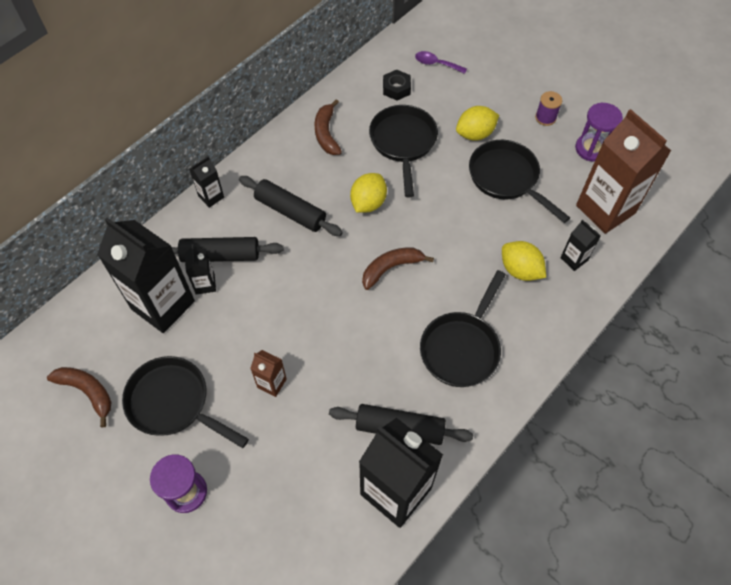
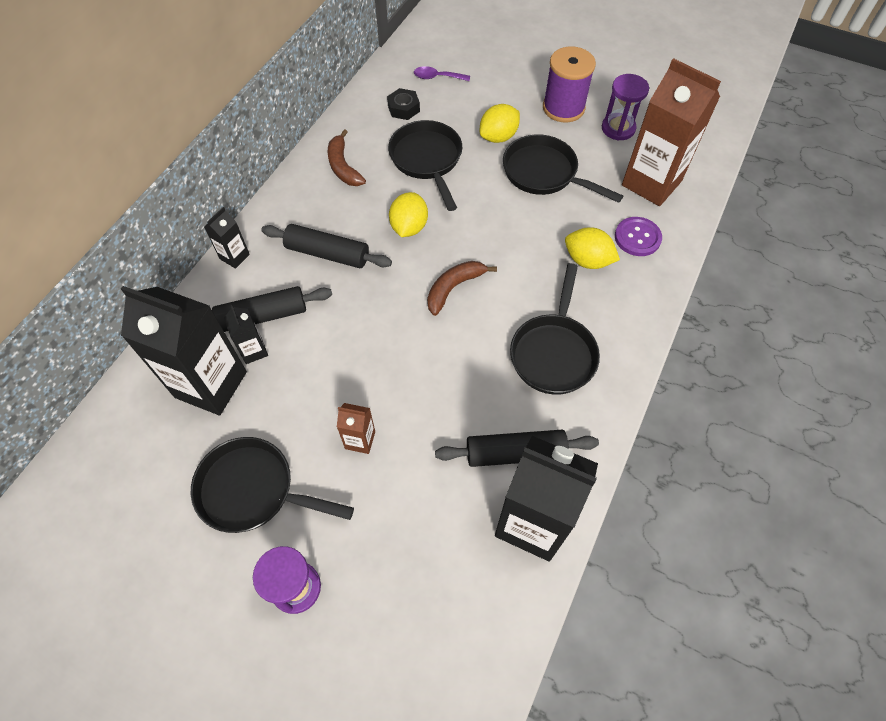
camera: 15 degrees left, 0 degrees up
(87, 392) = (146, 503): brown banana -> none
(545, 118) = (563, 108): purple spool -> purple spool, size x1.94
(574, 259) = (637, 237): black carton -> purple button

